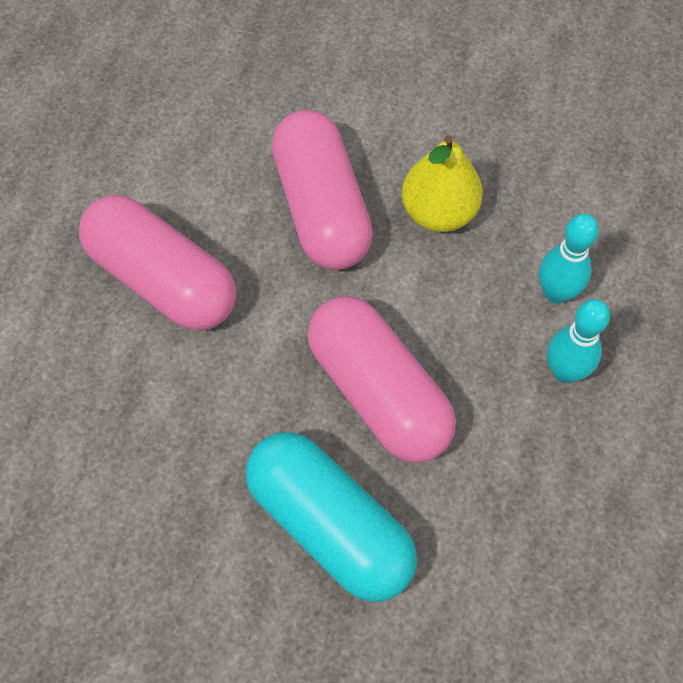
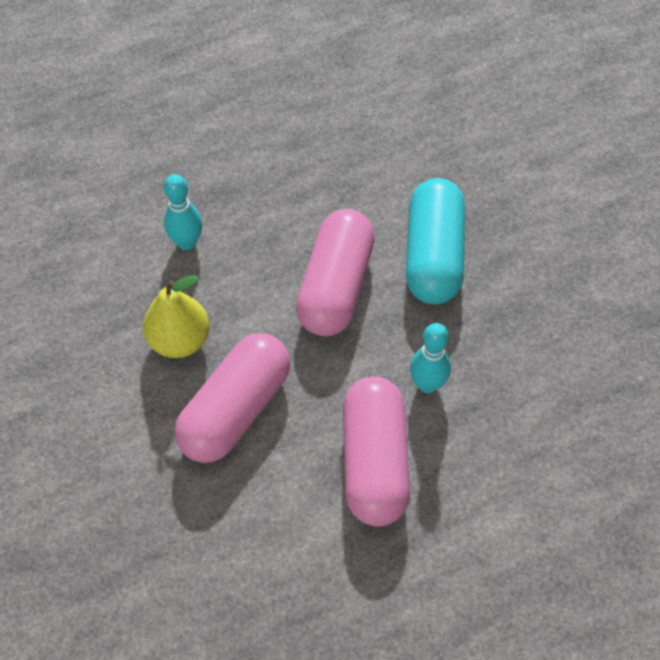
camera: 130 degrees left, 5 degrees down
(564, 371) = (237, 208): turquoise bowling pin -> turquoise bowling pin (427, 384)

